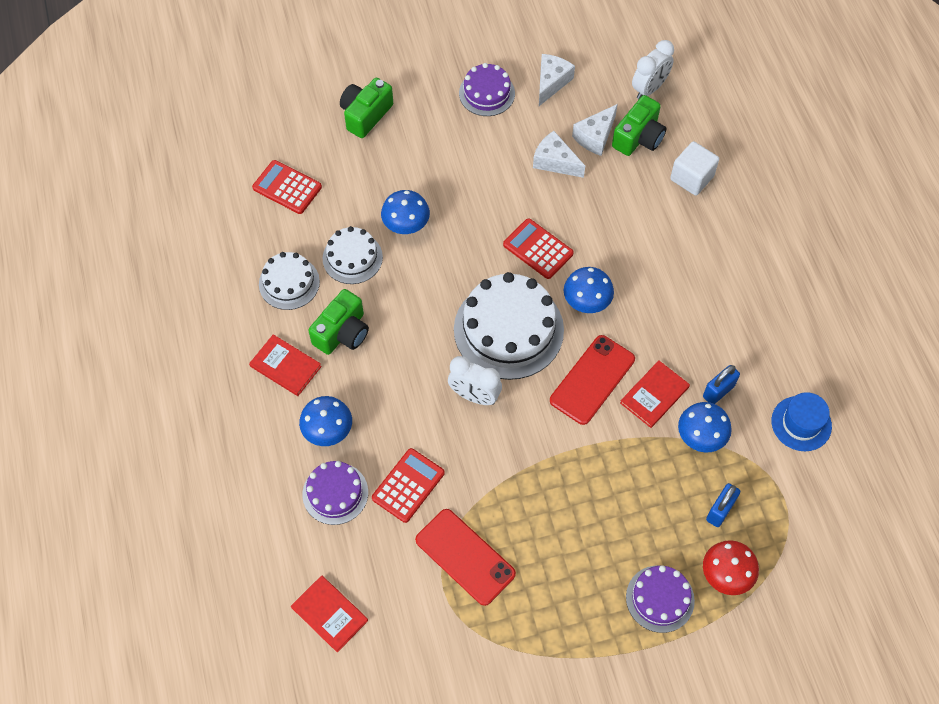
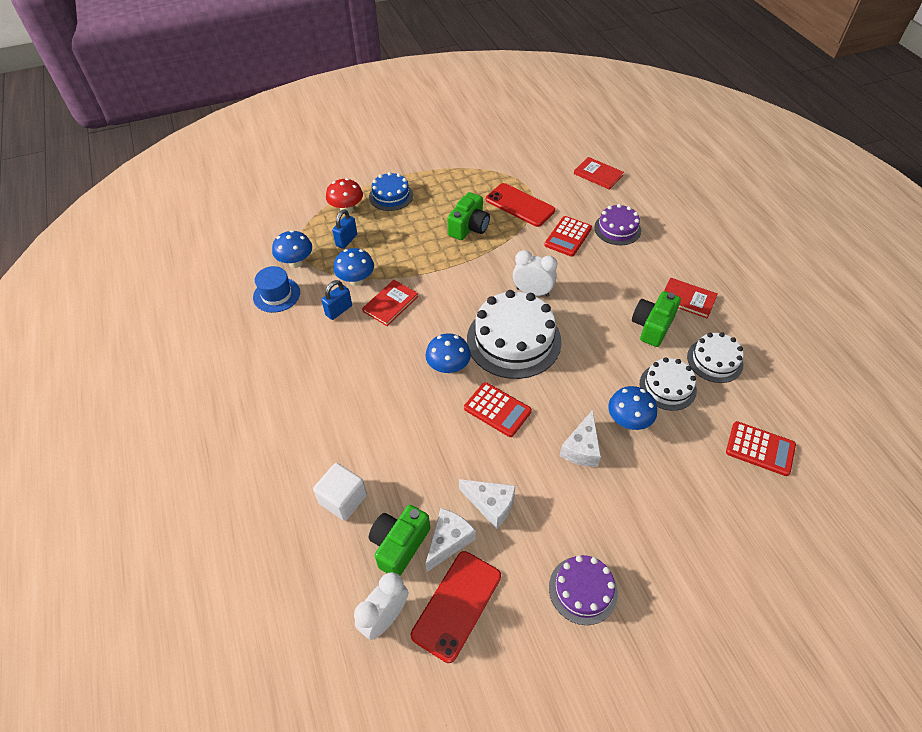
camera: 175 degrees right, 10 degrees down
(328, 431) = (636, 262): blue mushroom -> blue mushroom (296, 262)
(365, 115) = (714, 544): green camera -> green camera (469, 227)
(551, 82) = (506, 614): white cheese -> white cheese (581, 448)
(592, 380) = (440, 310): red phone -> red phone (457, 605)
(660, 598) = (391, 196): purple cake -> blue cake

